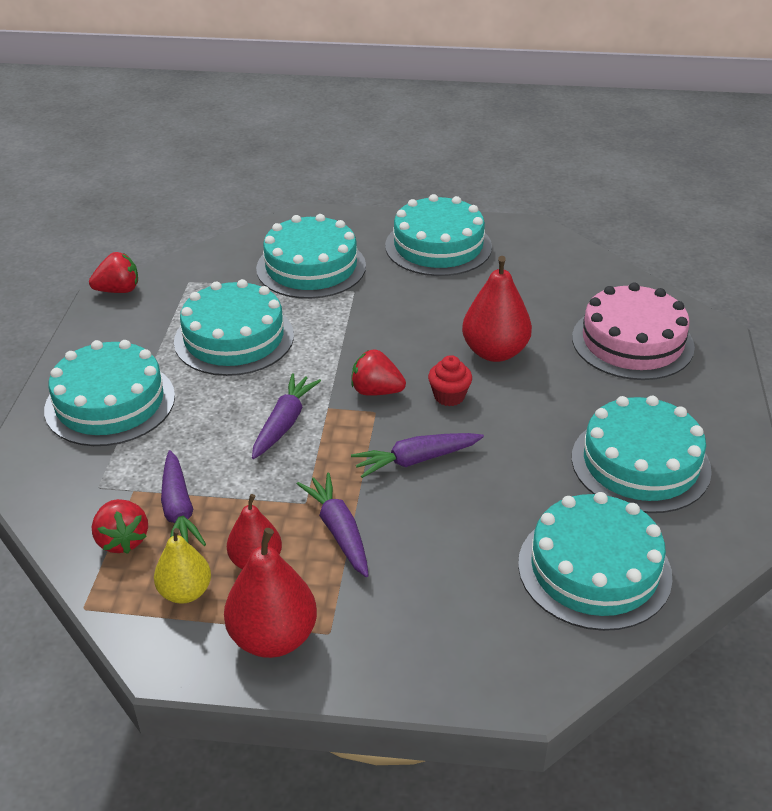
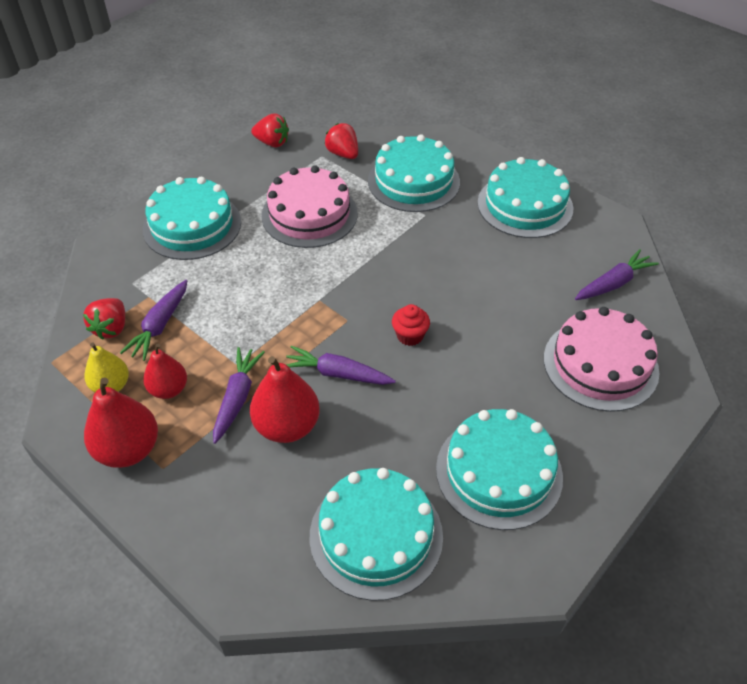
camera: 35 degrees right, 10 degrees up
(234, 338) = (309, 214): turquoise cake -> pink cake
(284, 423) = (280, 297): purple carrot -> purple carrot (613, 283)
(376, 391) = (363, 304): red strawberry -> red strawberry (343, 154)
(495, 352) = (479, 317): red pear -> red pear (287, 426)

